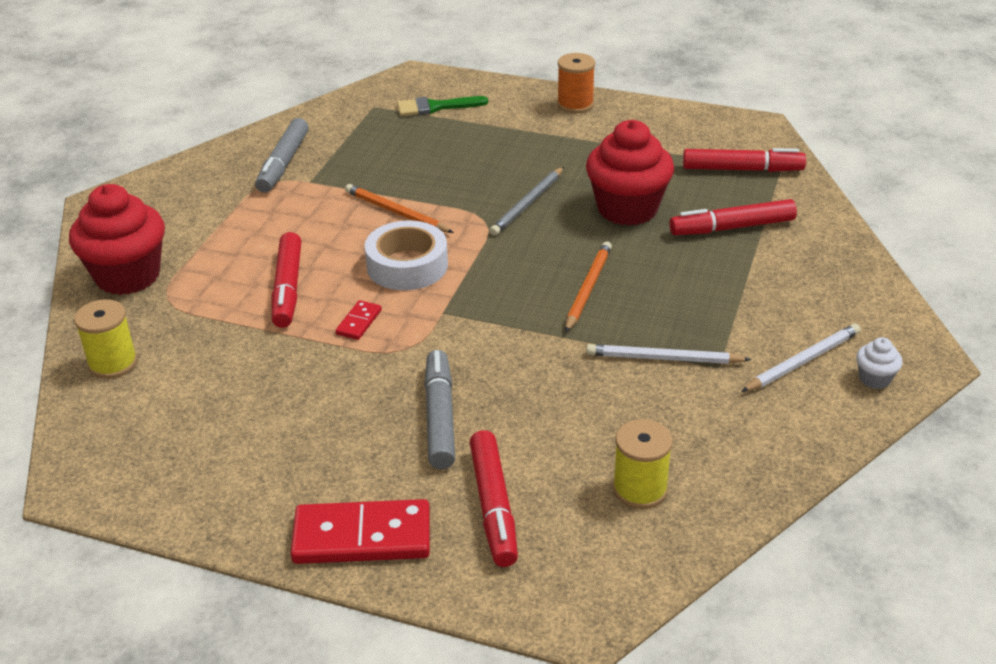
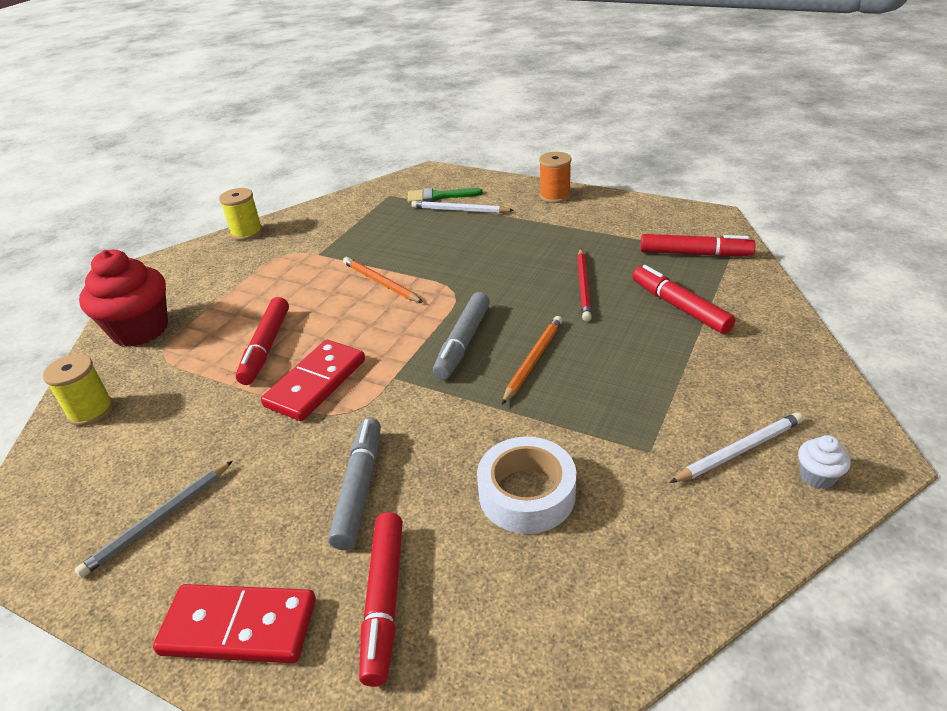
camera: 10 degrees right, 0 degrees up
(283, 164) = (302, 239): grey marker -> grey marker (463, 342)
(358, 322) = (316, 383): red domino -> red domino, size x2.12
(407, 265) = (375, 331): white tape -> white tape (527, 493)
(528, 204) = (496, 279): grey pencil -> grey pencil (159, 520)
(627, 209) = (584, 286): red cupcake -> red pencil
(640, 489) = (544, 594): yellow spool -> yellow spool (247, 232)
(663, 359) = (594, 438): white pencil -> white pencil (459, 210)
(732, 227) = (679, 307): red marker -> red marker turned 60 degrees clockwise

